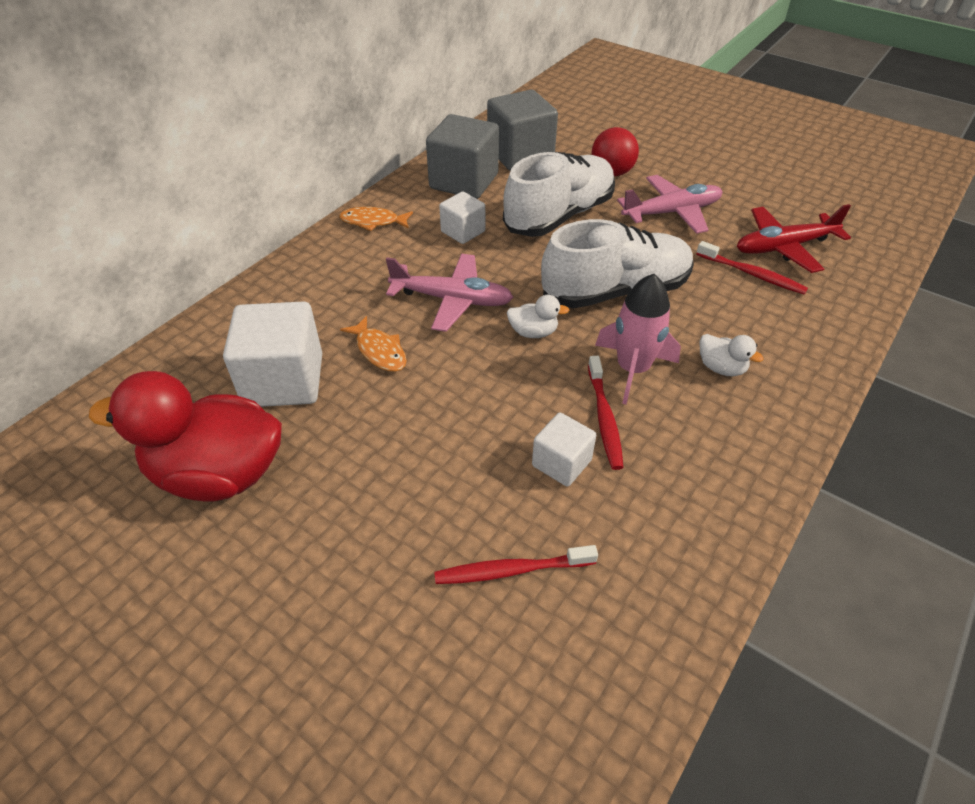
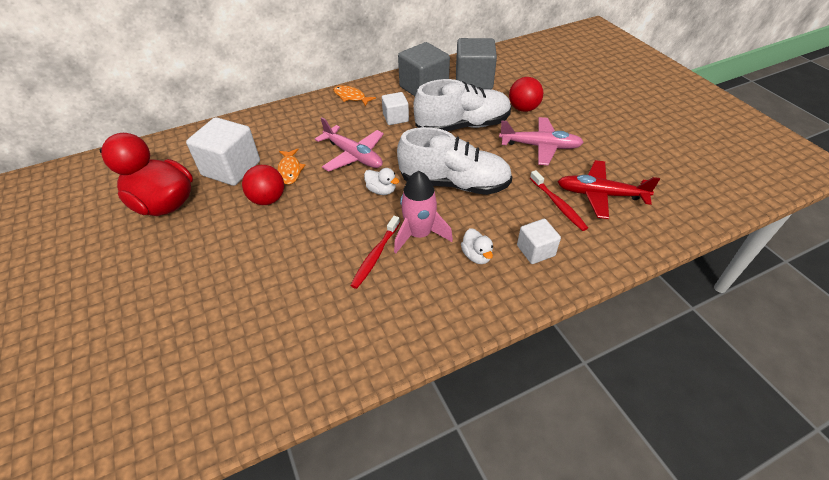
camera: 30 degrees right, 0 degrees up
(385, 403) = (268, 199): none -> red ball
(511, 570) = (248, 315): red toothbrush -> none
(561, 463) = (327, 270): white cube -> white cube (535, 250)

